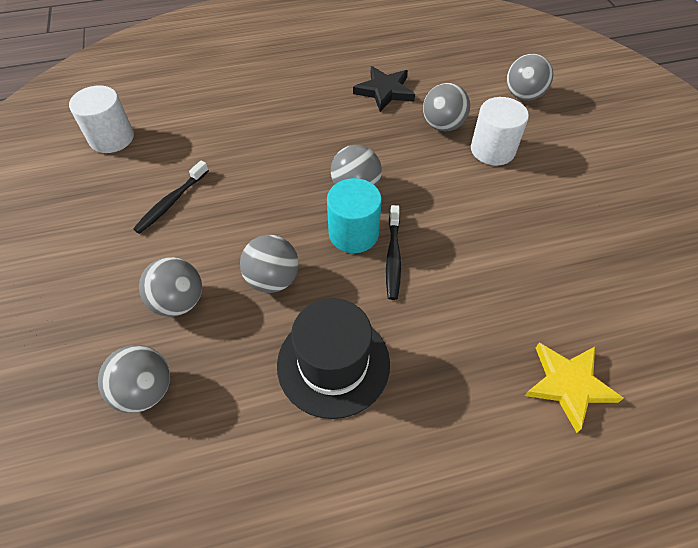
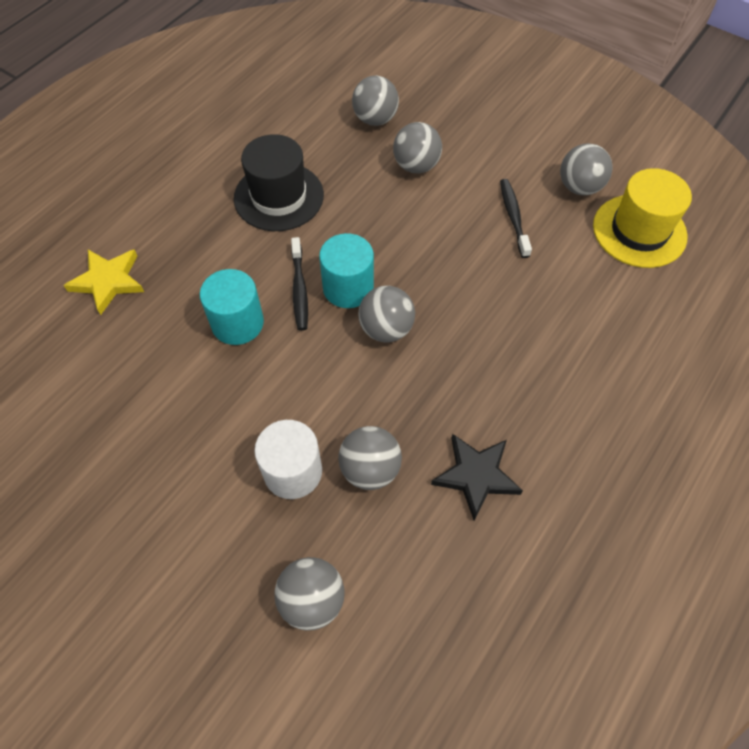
camera: 140 degrees right, 5 degrees up
(112, 138) = (639, 231): white cylinder -> yellow hat
(273, 279) = (372, 217): grey ball -> grey ball (579, 187)
(393, 257) = (299, 289): black toothbrush -> black toothbrush turned 150 degrees counterclockwise
(465, 263) = (237, 323): none -> turquoise cylinder

